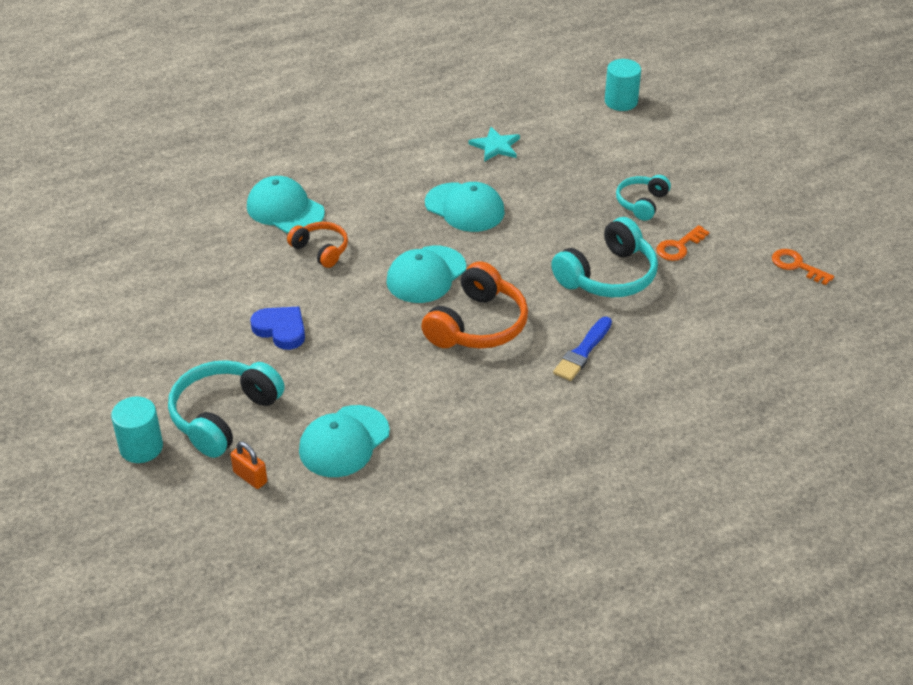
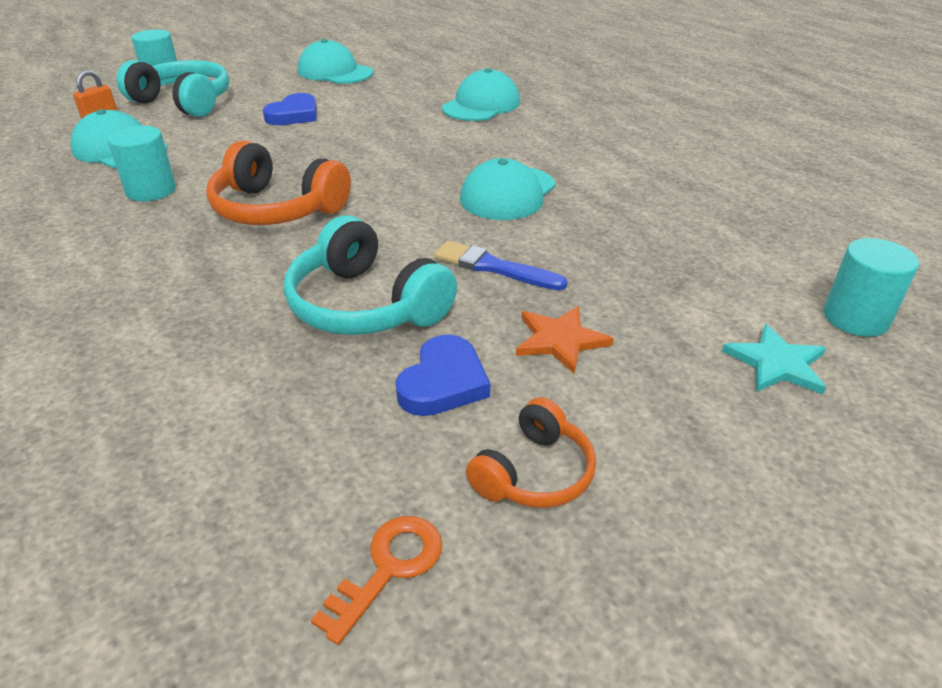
camera: 85 degrees right, 5 degrees down
(321, 250) = (417, 123): orange headphones -> orange headphones (534, 473)
(426, 275) = (374, 176): turquoise cap -> turquoise cap (335, 72)
(437, 403) = (151, 190): none -> turquoise cylinder
(495, 146) = (653, 209): turquoise star -> turquoise star (776, 363)
(582, 352) = (200, 284): blue brush -> blue brush (494, 267)
(641, 203) = (560, 340): turquoise headphones -> orange star
(679, 247) = (443, 382): orange key -> blue heart

